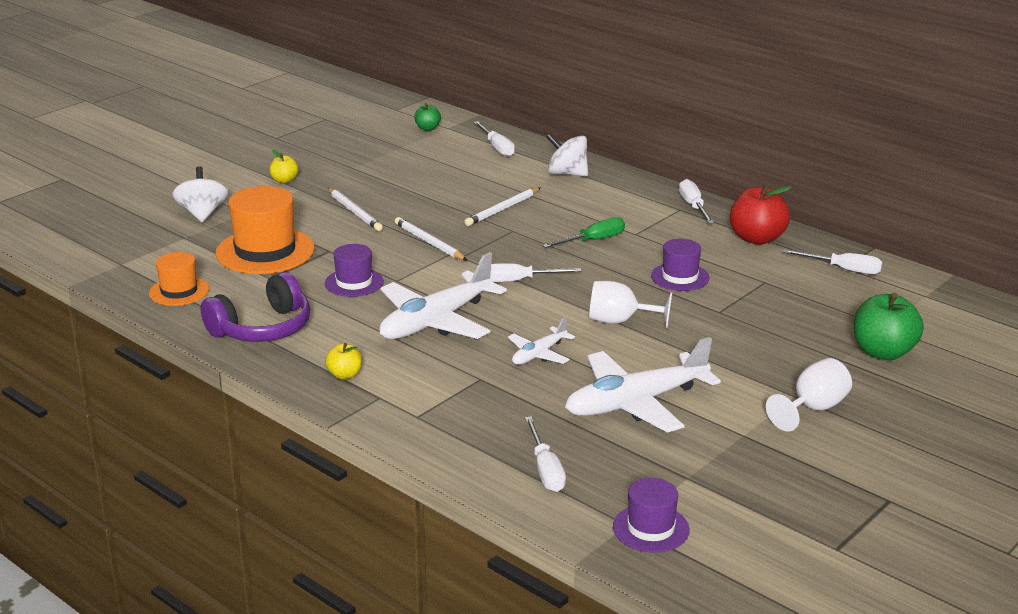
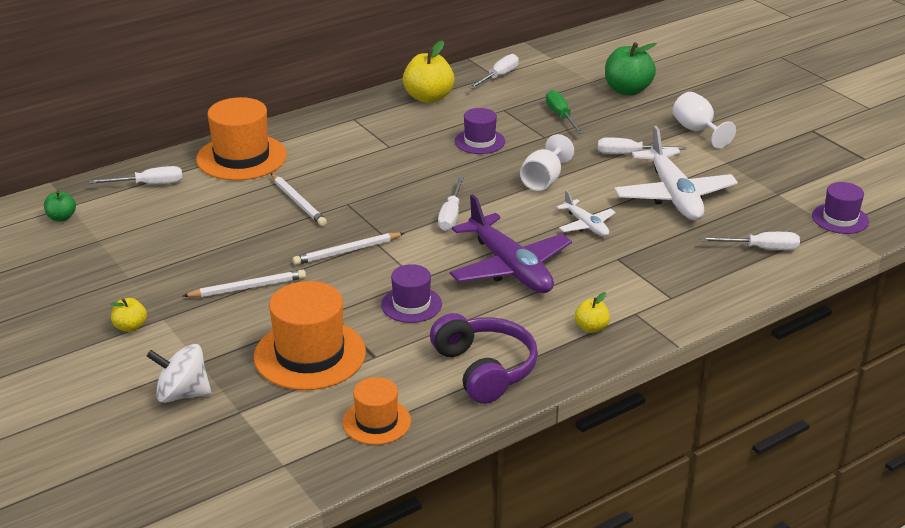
camera: 75 degrees left, 5 degrees up
(436, 321) = (510, 268): white plane -> purple plane
(567, 174) = (241, 157): white spinning top -> orange hat
(593, 240) = (391, 167): green screwdriver -> green screwdriver (561, 116)
(693, 206) = (352, 112): white screwdriver -> white screwdriver (629, 154)
(757, 238) = (428, 98): red apple -> yellow apple

